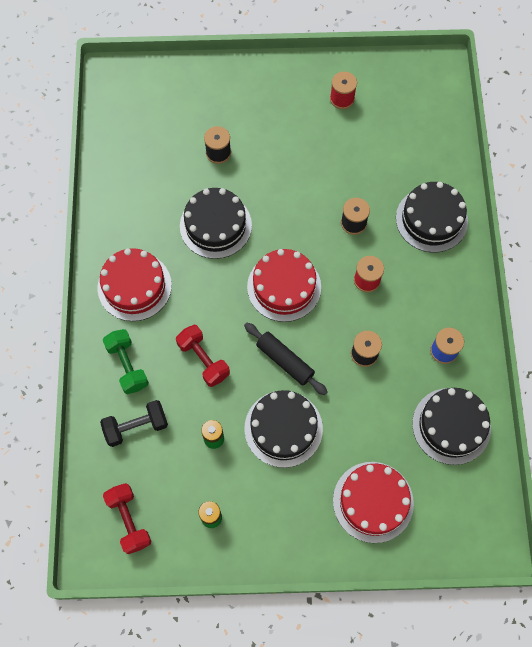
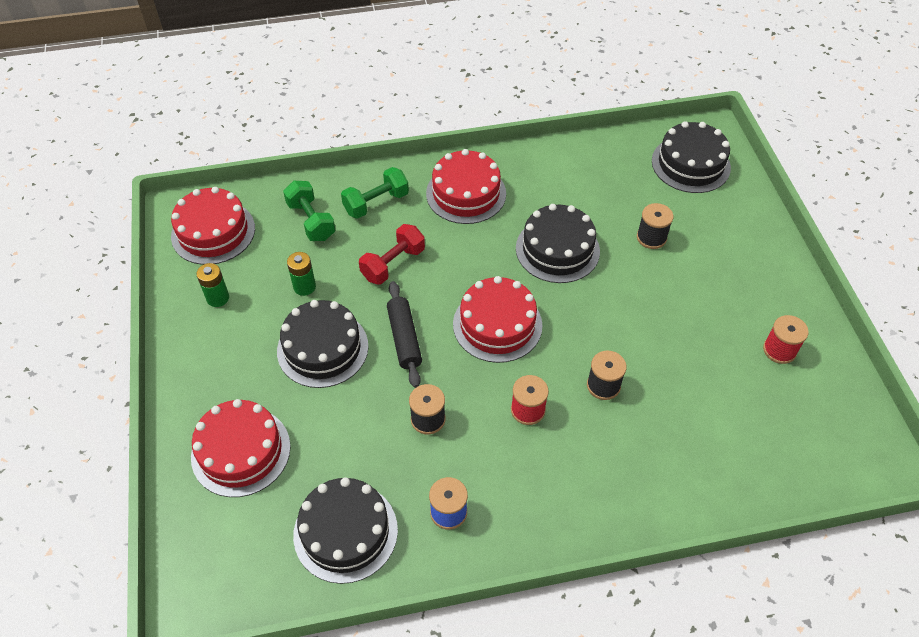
camera: 80 degrees right, 15 degrees down
(129, 520) = (213, 232): red dumbbell -> red cake
(136, 427) = (311, 221): black dumbbell -> green dumbbell
(285, 361) = (404, 338): black rolling pin -> black rolling pin turned 45 degrees counterclockwise
(431, 219) = (637, 477): black cake -> black cake (690, 164)

